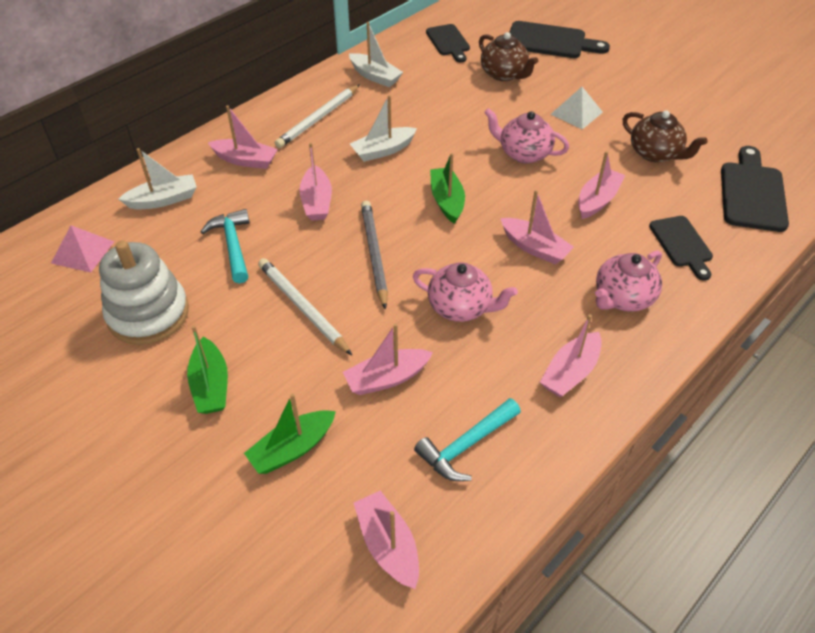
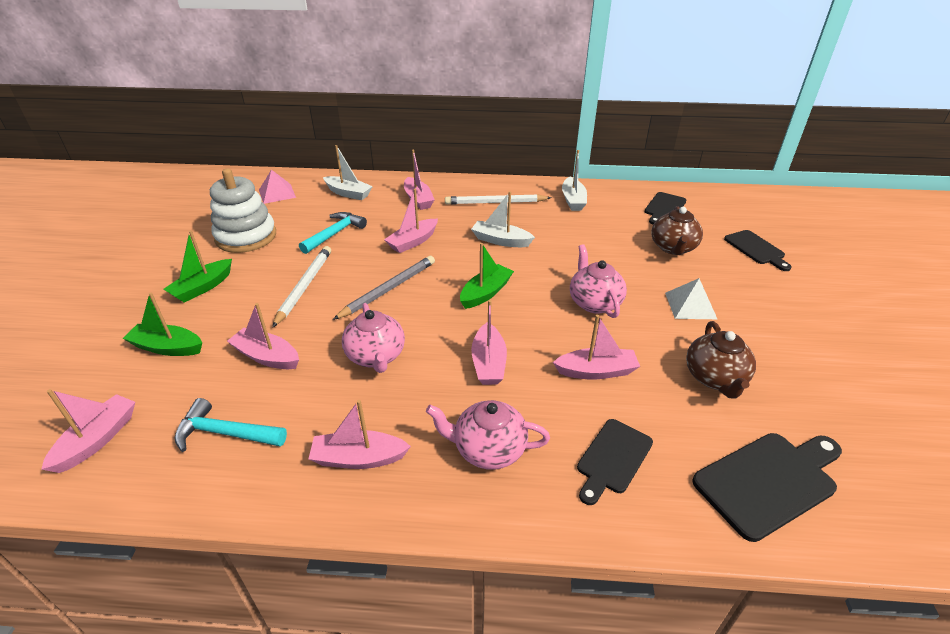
camera: 50 degrees right, 10 degrees down
(550, 41) = (756, 249): black cutting board -> black cutting board, size x0.66

